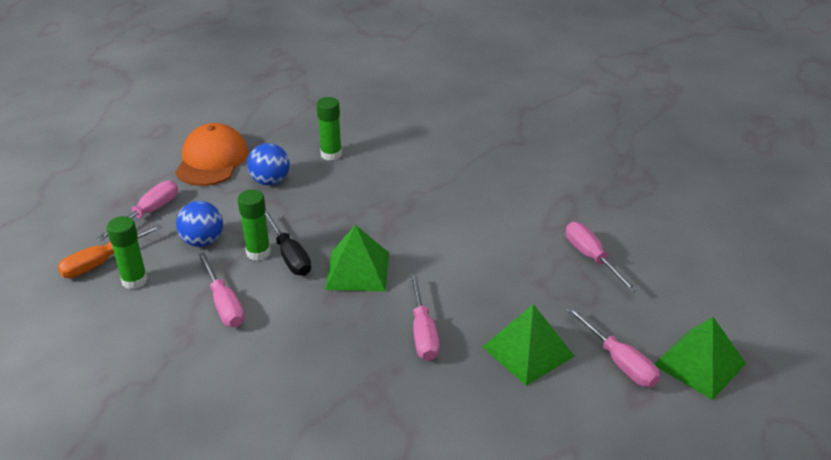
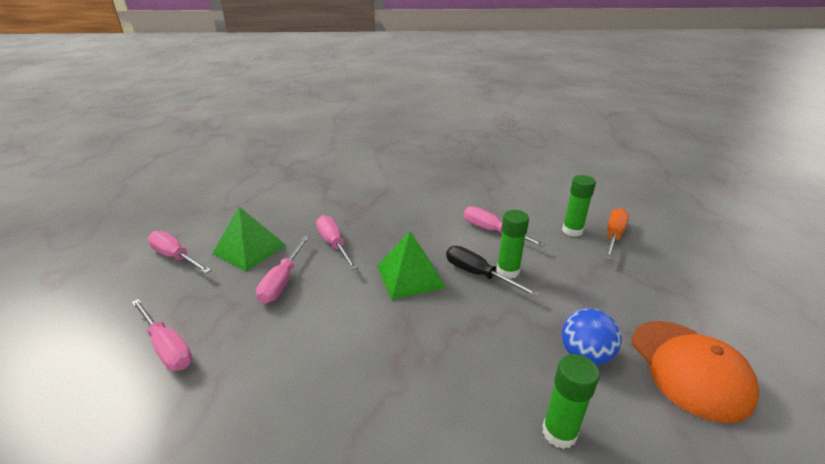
camera: 160 degrees right, 5 degrees down
(149, 213) = (645, 282): pink screwdriver -> pink screwdriver (282, 281)
(203, 241) = (564, 269): blue ball -> none
(699, 364) = (105, 269): green pyramid -> none

